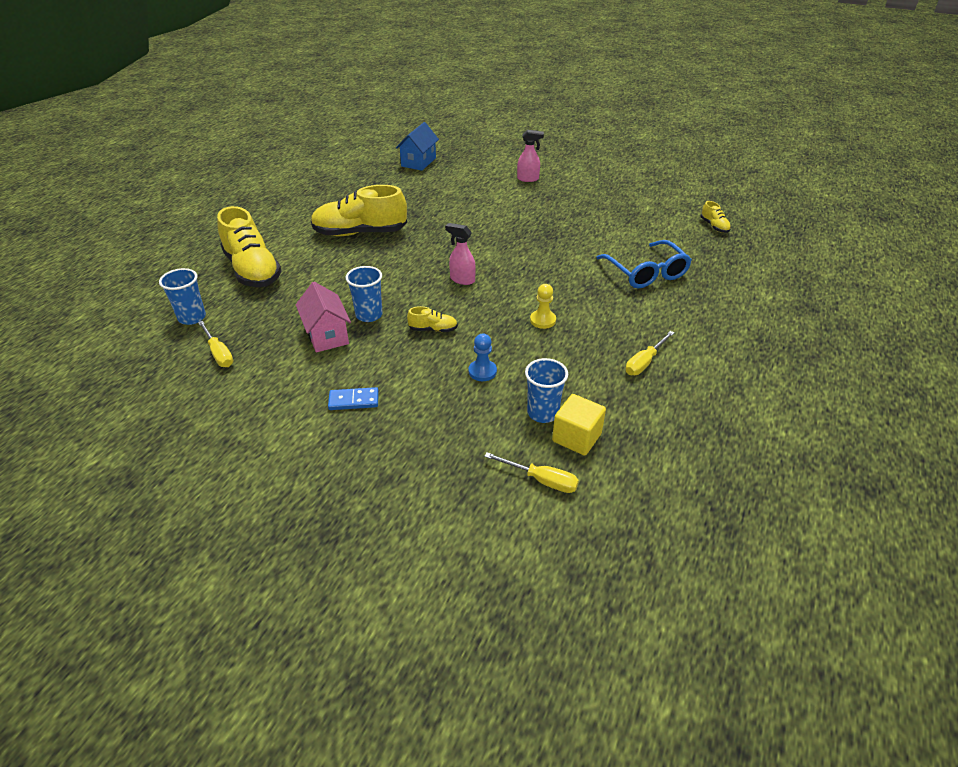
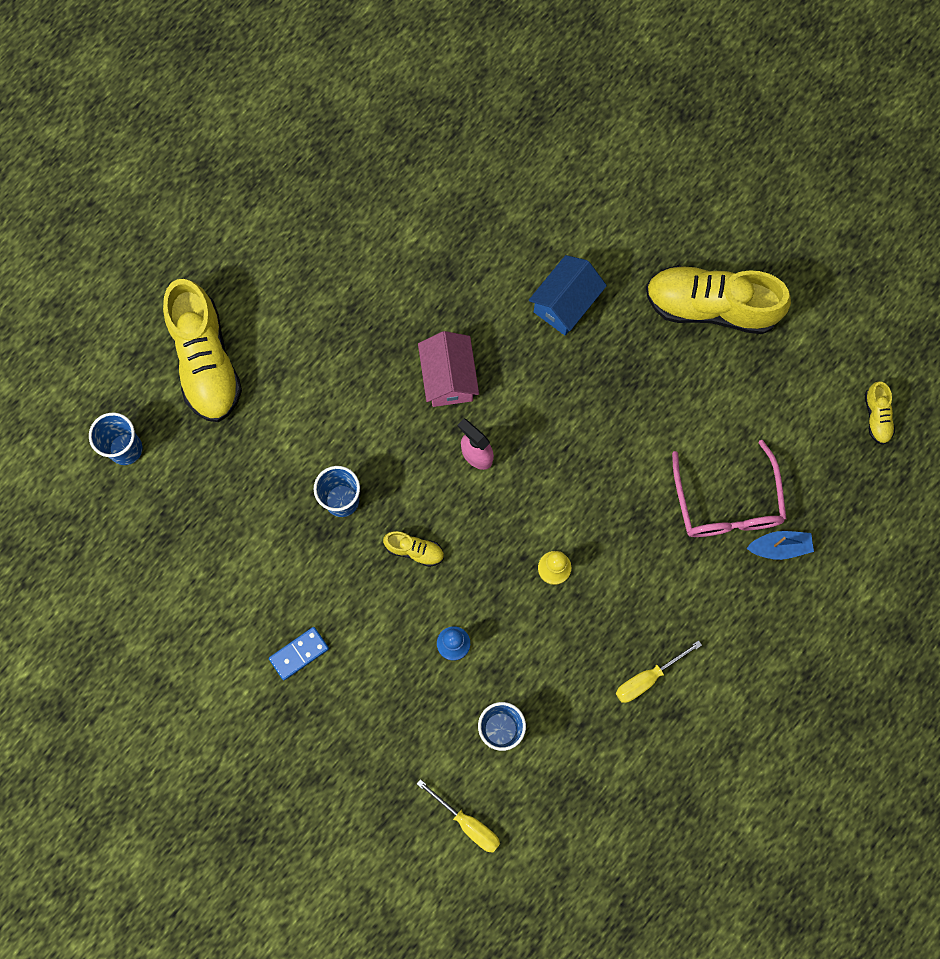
camera: 15 degrees right, 35 degrees up
(219, 353) = (156, 530): yellow screwdriver -> none
(327, 335) = (285, 527): pink house -> pink house (448, 378)
(354, 400) = (299, 653): blue domino -> blue domino turned 45 degrees counterclockwise
(360, 233) = (362, 303): yellow shoe -> yellow shoe (711, 306)
(418, 162) = (489, 110): blue house -> blue house (565, 304)
(528, 179) = (649, 209): pink spray bottle -> none
(576, 437) = (524, 775): yellow cube -> none
(646, 273) = (727, 503): blue glasses -> pink glasses
(694, 285) = (779, 547): none -> blue boat

